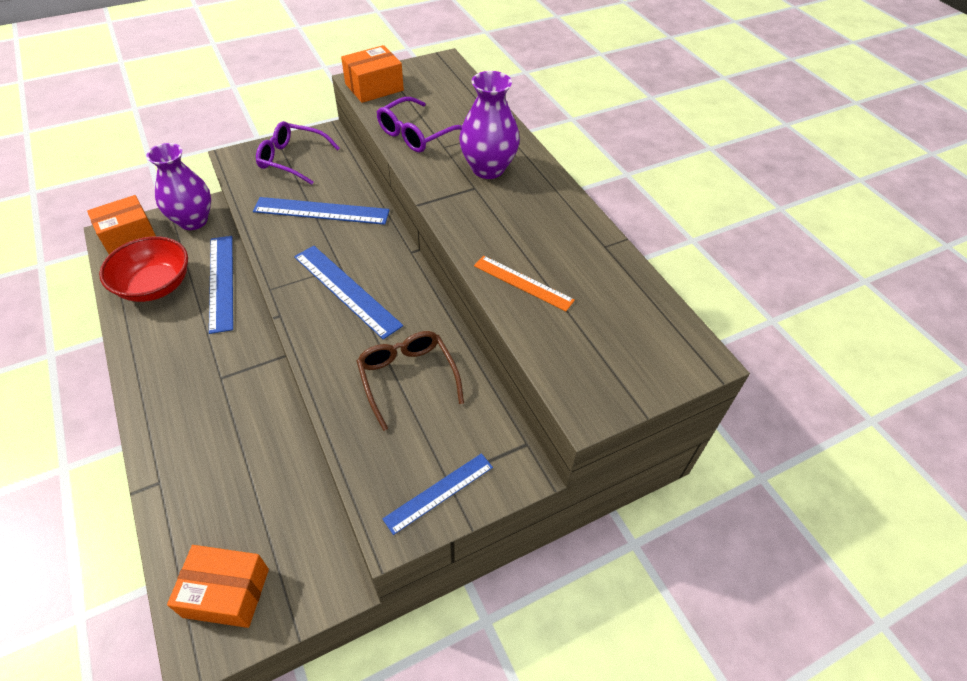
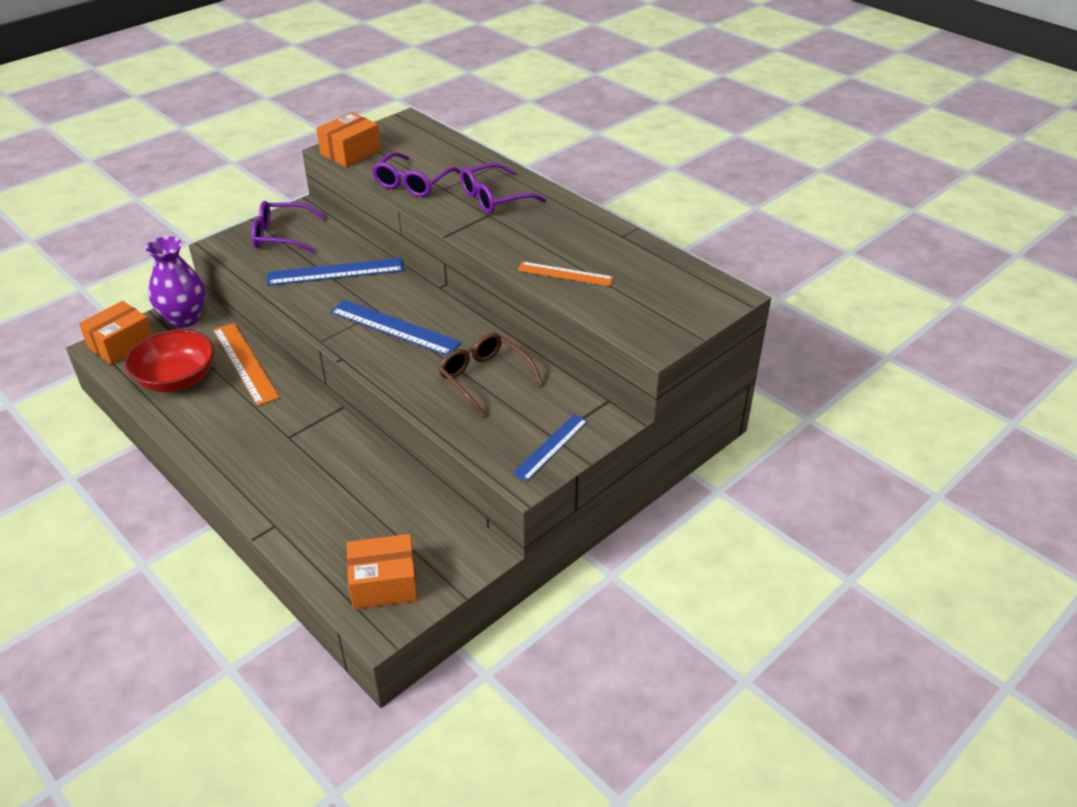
camera: 15 degrees left, 10 degrees down
(221, 282) = (245, 363): blue ruler -> orange ruler
(488, 168) = (493, 198): purple vase -> purple glasses

